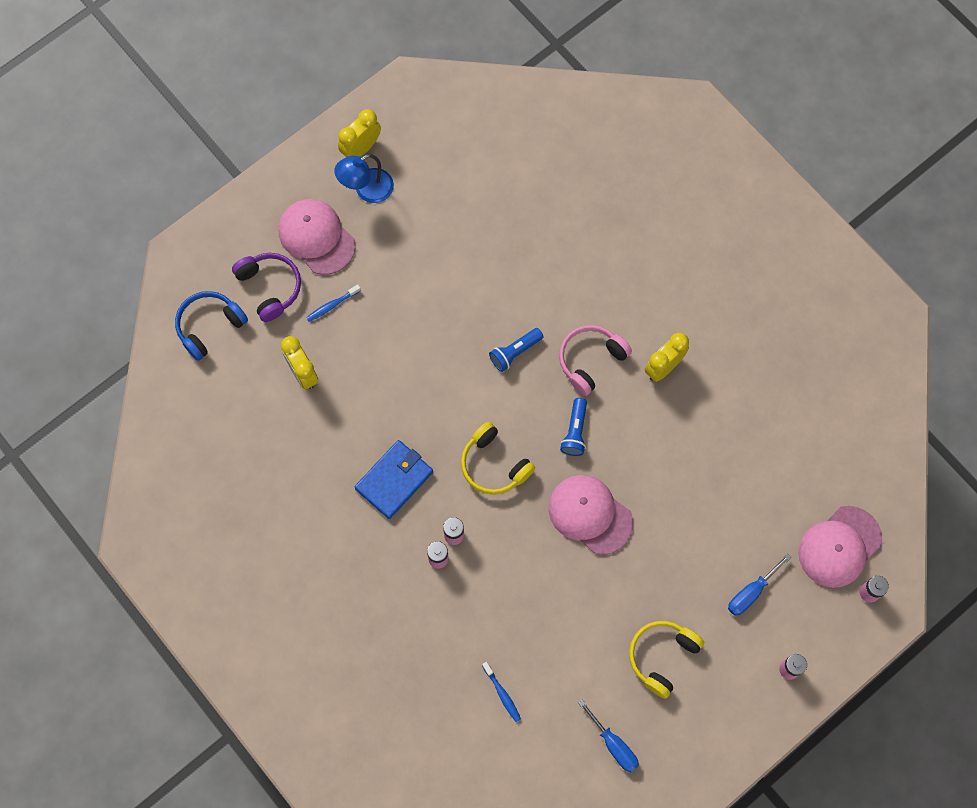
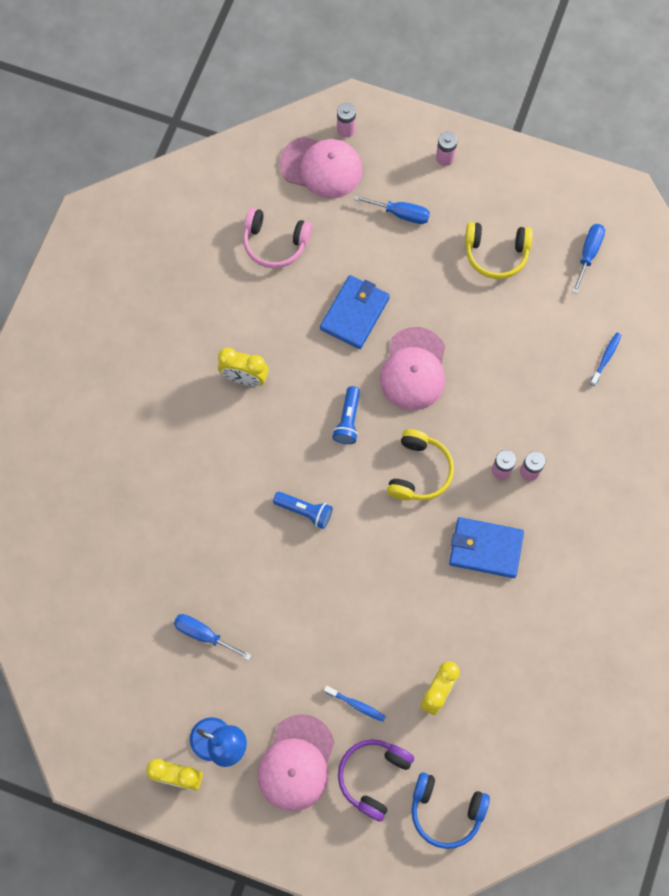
camera: 120 degrees left, 0 degrees up
(459, 222) = (204, 634): none -> blue screwdriver
(575, 431) = (348, 420): blue flashlight -> blue flashlight turned 120 degrees clockwise
(590, 360) = (274, 442): pink headphones -> pink headphones (275, 243)
(672, 493) = (354, 313): none -> blue wallet

